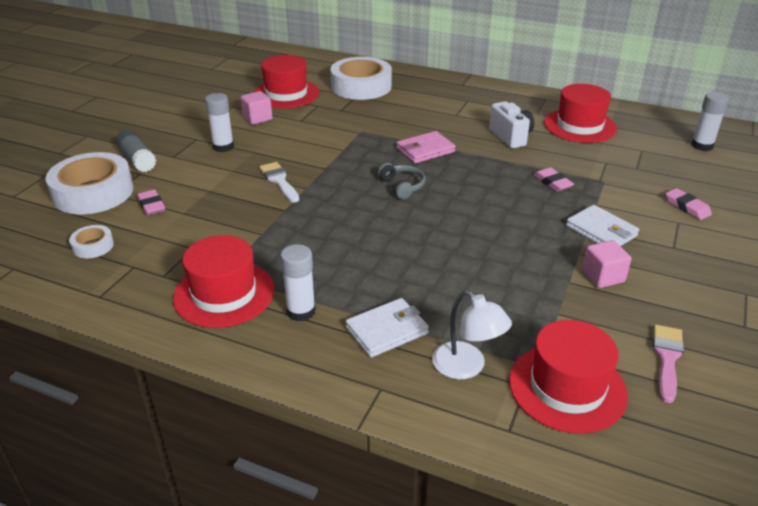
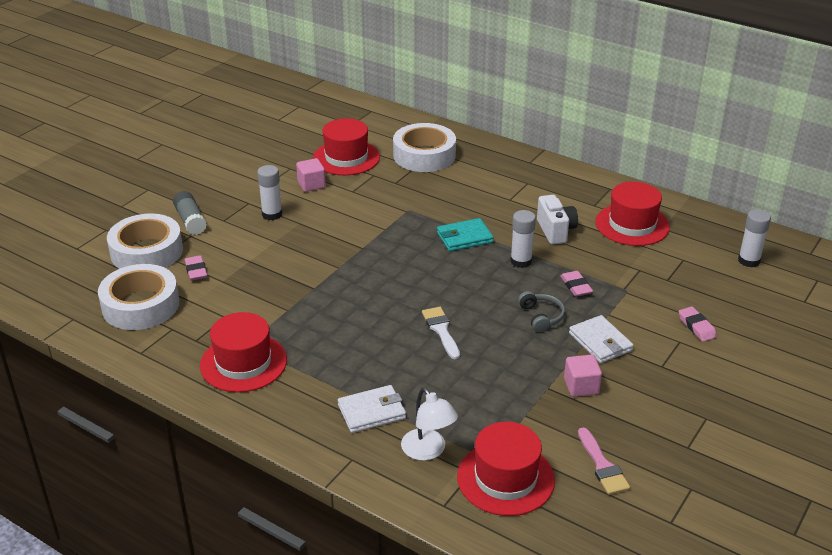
camera: 10 degrees right, 0 degrees up
(93, 246) = (140, 305): white tape -> white tape, size x2.18
(279, 181) = (316, 257): white brush -> white brush (441, 330)
(301, 311) = (304, 386): white glue stick -> white glue stick (521, 261)
(402, 186) = (429, 275): grey headphones -> grey headphones (541, 316)
(425, 150) = (464, 237): pink wallet -> turquoise wallet
(667, 358) = (602, 466): pink brush -> pink brush turned 135 degrees clockwise

